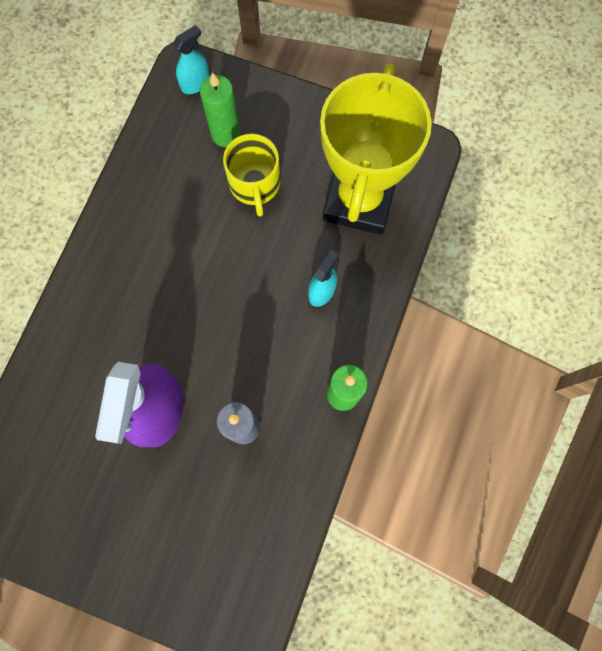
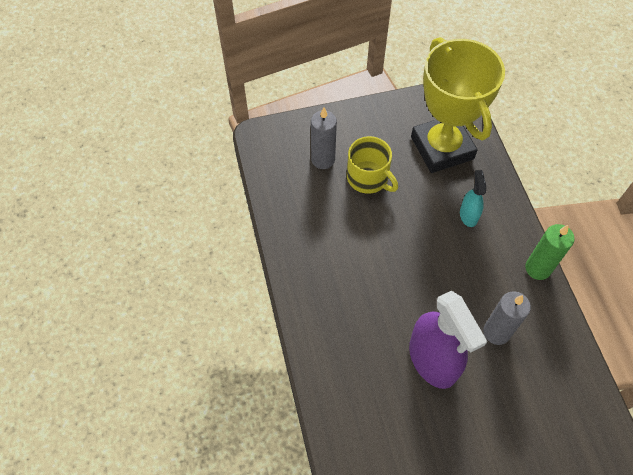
camera: 35 degrees left, 15 degrees down
(195, 83) = (275, 141): turquoise spray bottle -> none
(226, 134) = (323, 159): green candle -> grey candle

